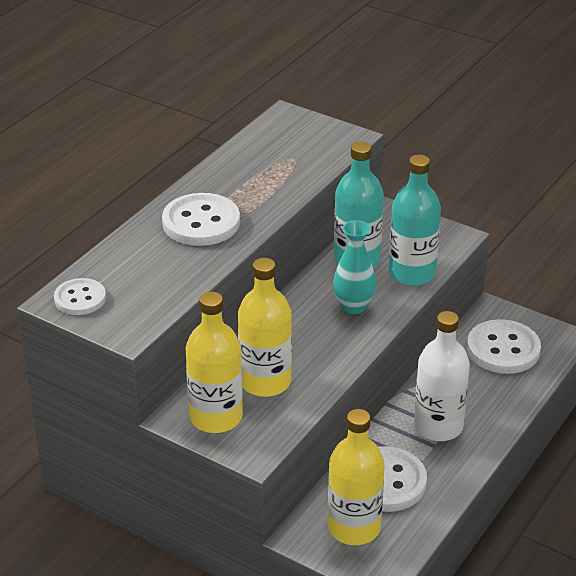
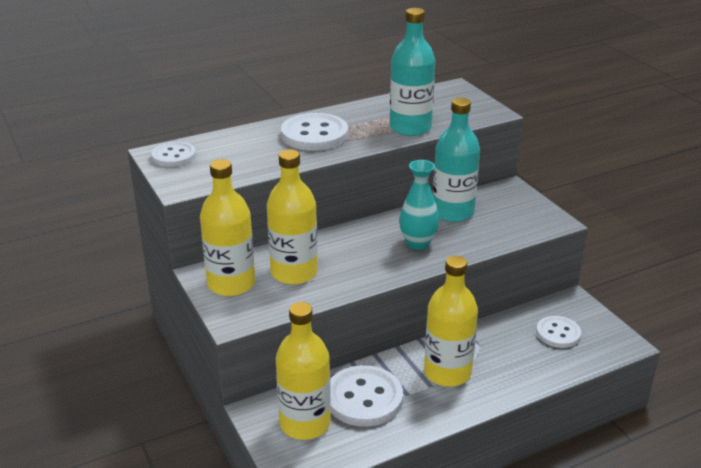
camera: 30 degrees right, 5 degrees down
(412, 273) = (490, 235): turquoise bottle -> turquoise bottle (410, 128)
(438, 426) = (447, 372): white bottle -> yellow bottle
(503, 349) = (558, 333): white button -> white button, size x0.62

